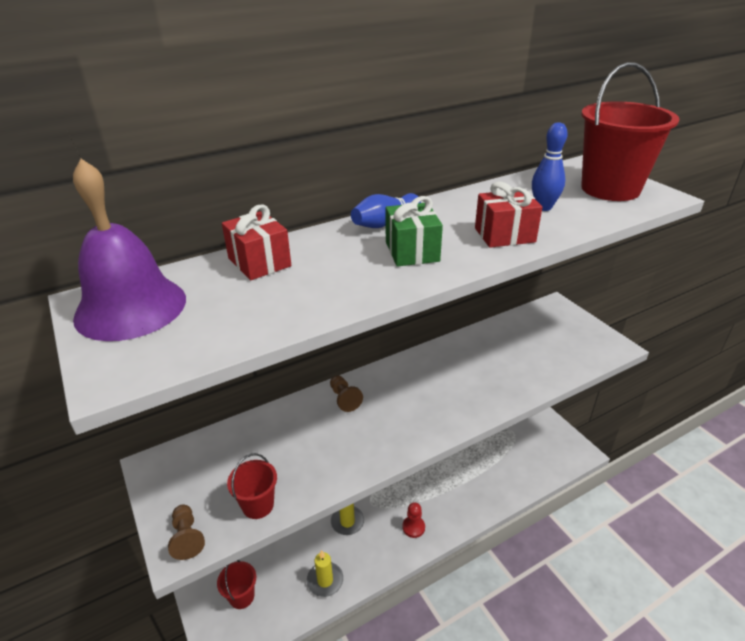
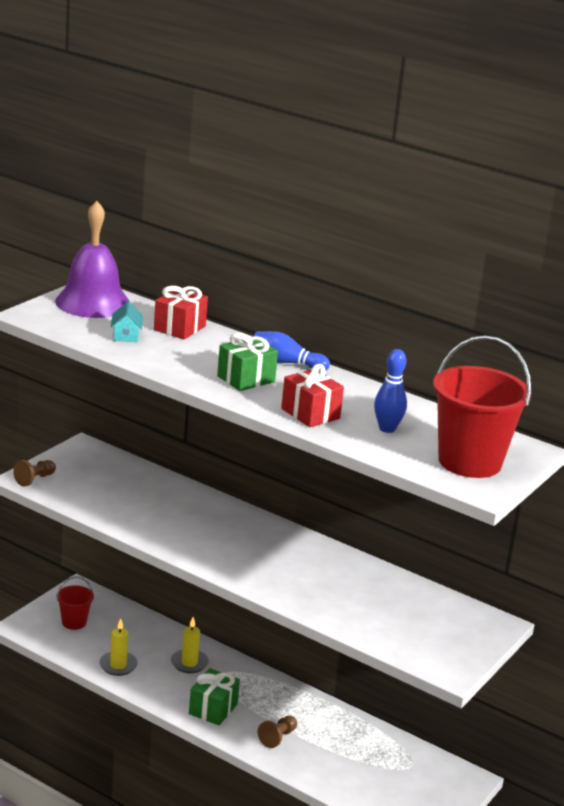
camera: 60 degrees right, 10 degrees down
(250, 303) = (126, 335): none -> turquoise house
(258, 505) = (80, 500): red bucket -> none
(344, 399) = (222, 513): brown pawn -> brown pawn (277, 738)
(413, 527) = (213, 709): red pawn -> green gift

